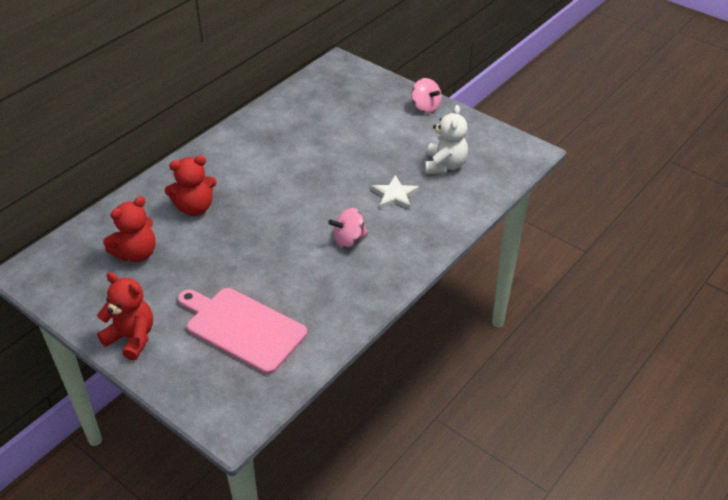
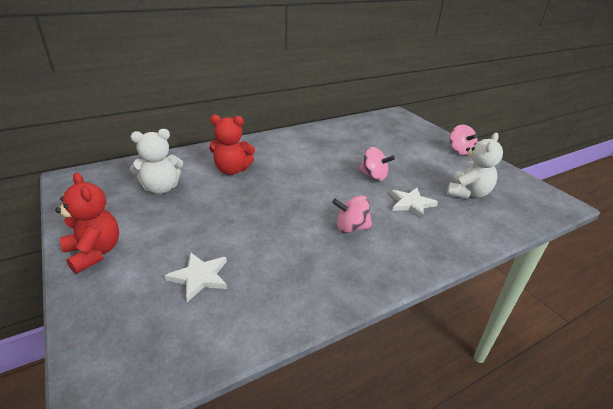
camera: 20 degrees right, 10 degrees down
(136, 253) = (161, 188): red teddy bear -> white teddy bear
(242, 328) = (199, 277): pink cutting board -> white star
(347, 171) = (373, 176): none -> pink spinning top

